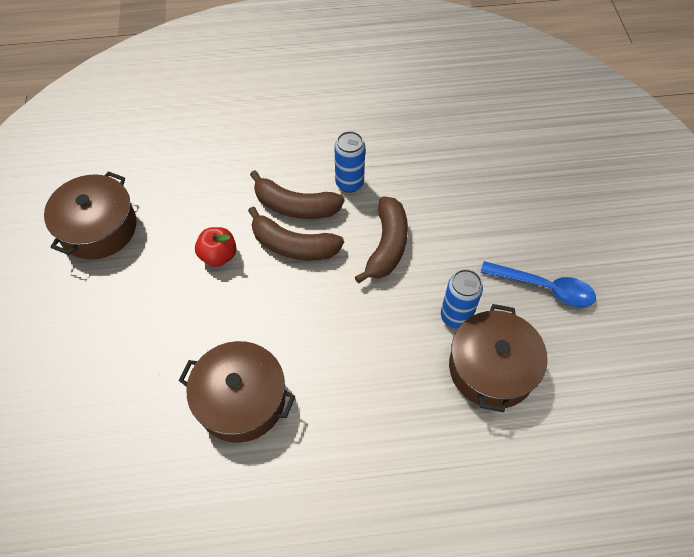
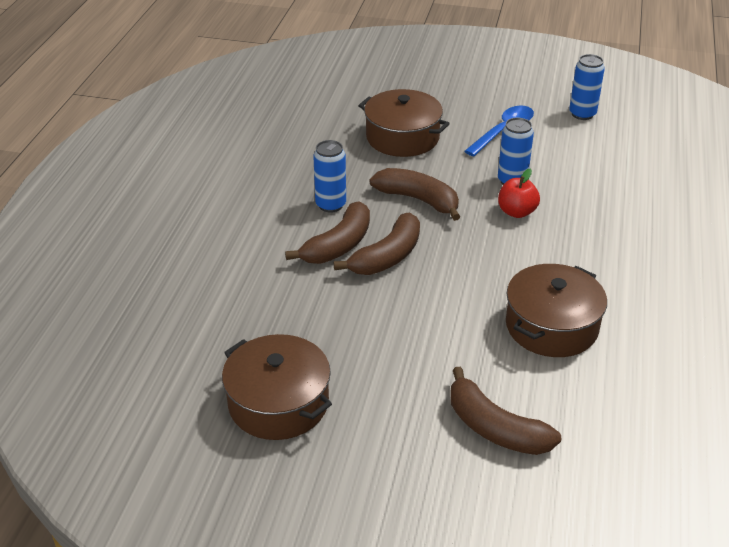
camera: 70 degrees left, 20 degrees down
(101, 381) = (495, 428): none -> brown banana
(218, 255) = (372, 311): red apple -> red apple (516, 212)
(491, 368) = (569, 176): brown pot -> brown pot (402, 137)
(626, 358) = (582, 114): none -> blue can

